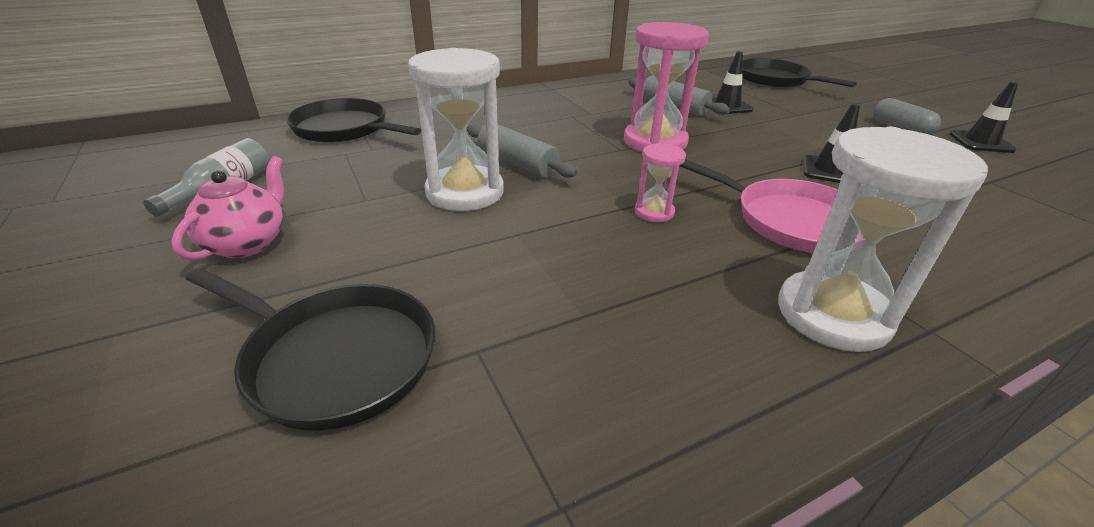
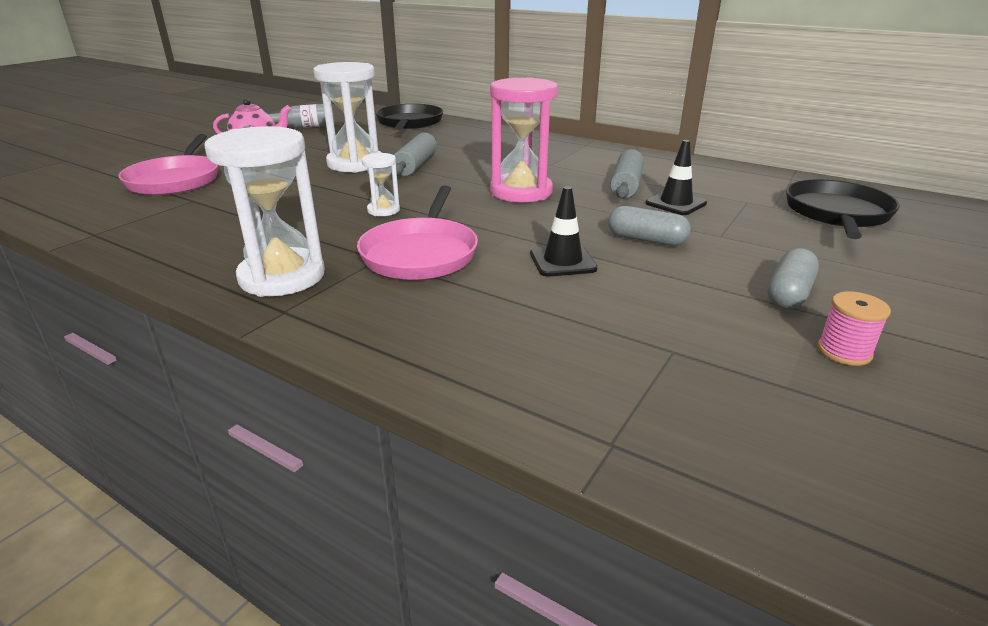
camera: 60 degrees right, 5 degrees down
(336, 358) = (175, 180): black pan -> pink pan
(654, 212) = (383, 210): pink hourglass -> white hourglass
(796, 134) = (646, 240): none -> grey capsule
(981, 142) = (844, 351): black traffic cone -> pink spool

